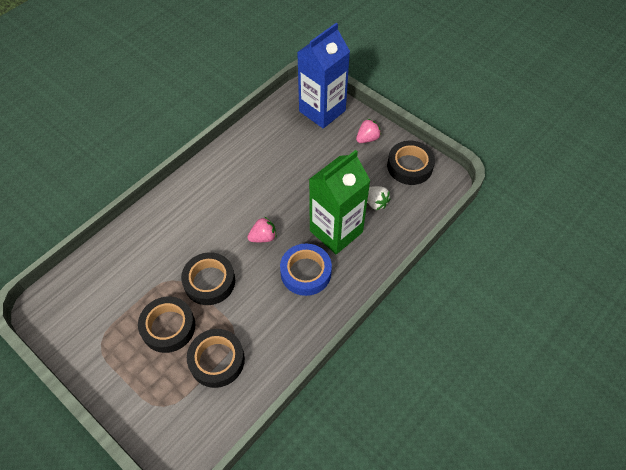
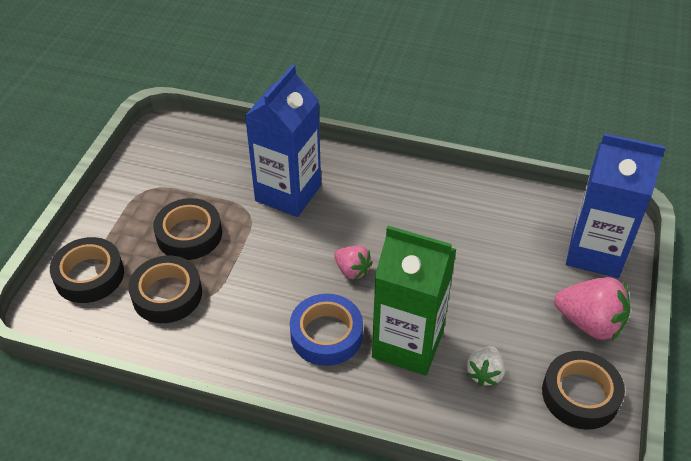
camera: 65 degrees right, 10 degrees down
(170, 248) = (288, 193): none -> blue carton
(209, 281) = (263, 245): black tape -> black tape (89, 275)
(367, 138) = (589, 323): pink strawberry -> pink strawberry, size x1.70

